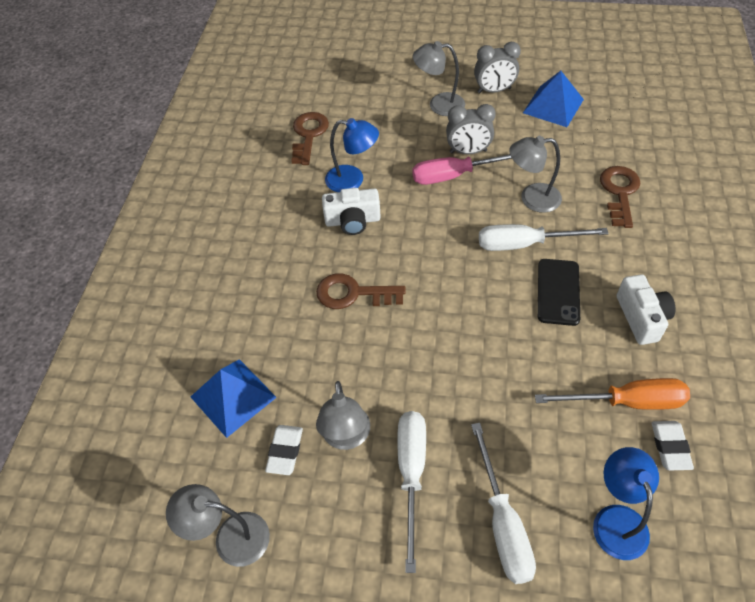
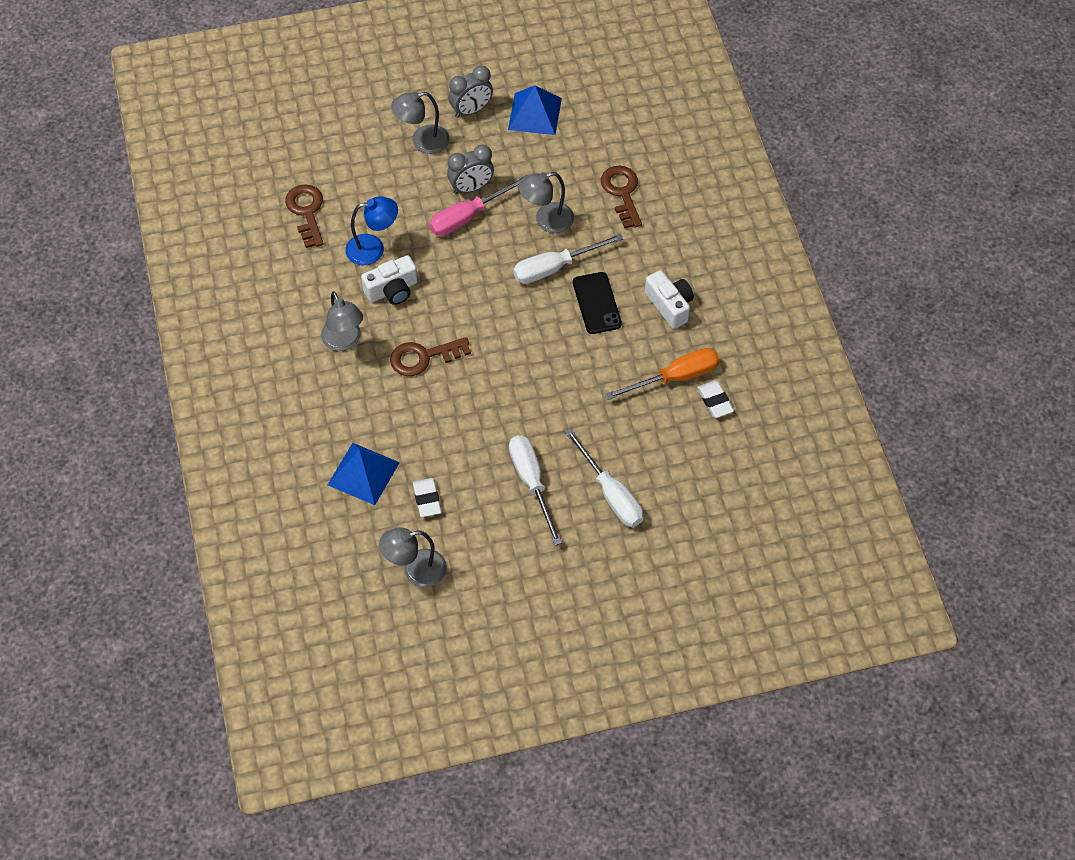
camera: 25 degrees left, 5 degrees up
(346, 437) = (470, 473): grey lamp -> grey lamp (344, 341)
(616, 519) = (689, 464): blue lamp -> none

